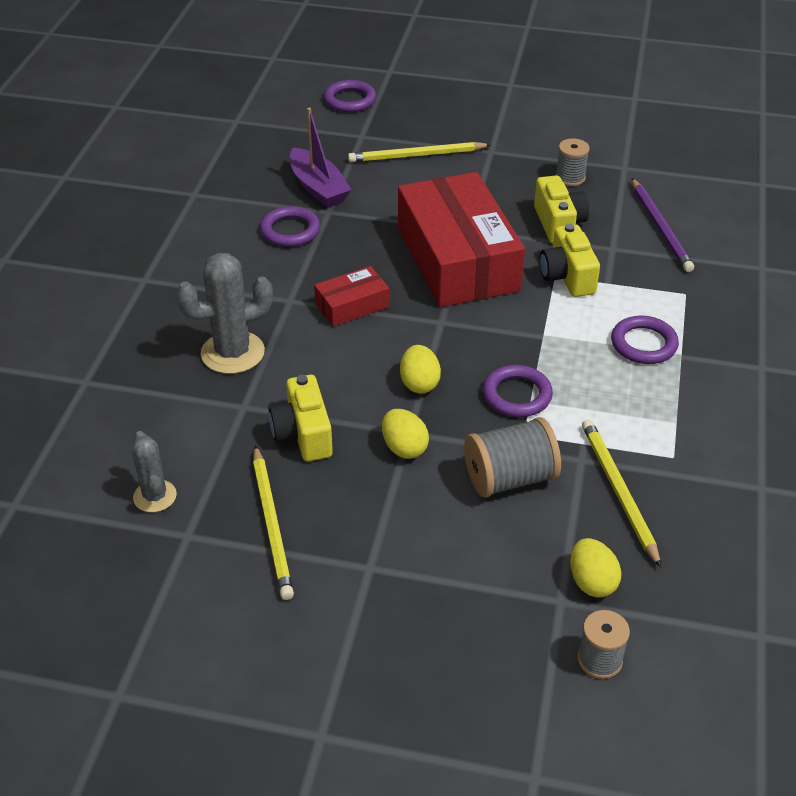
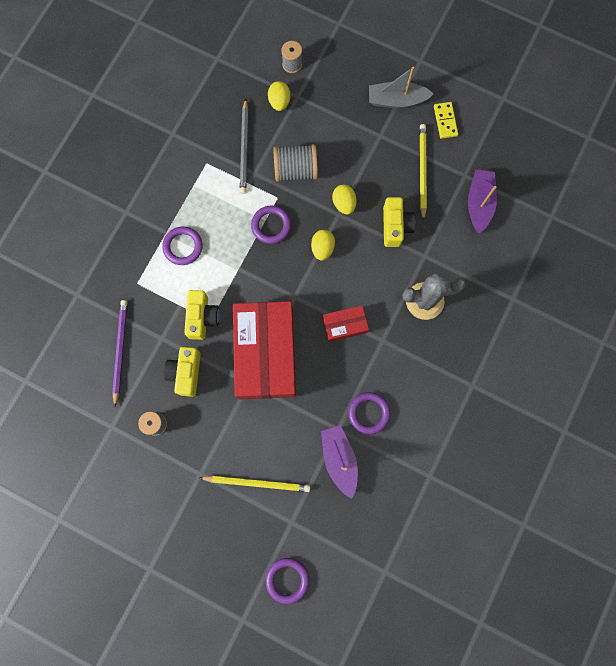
camera: 165 degrees left, 35 degrees up
(155, 496) = (479, 203): grey cactus -> purple boat
(241, 621) = (445, 121): none -> yellow domino
(353, 638) = (396, 100): none -> grey boat
(618, 491) = (244, 148): yellow pencil -> grey pencil

